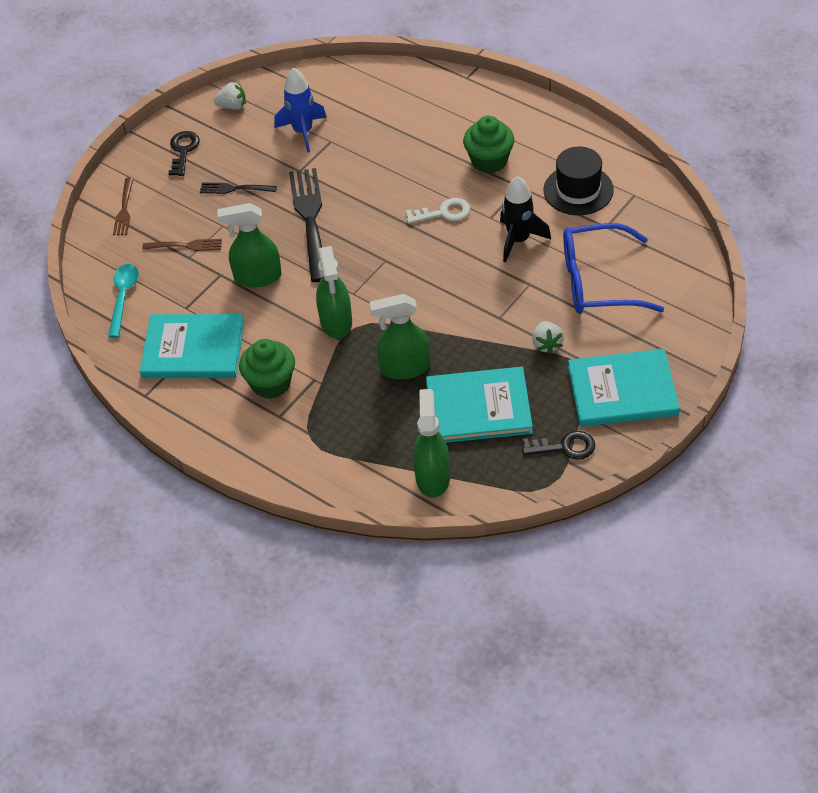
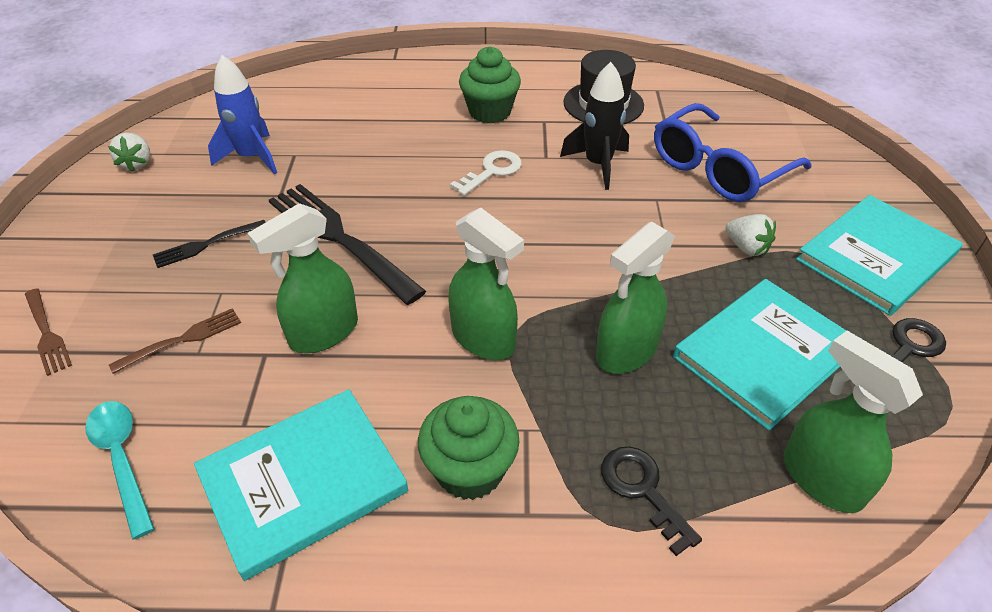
camera: 40 degrees left, 5 degrees down
(183, 150) = (98, 230): black key -> black key (642, 490)
(232, 106) = (137, 163): white strawberry -> white strawberry turned 120 degrees clockwise

